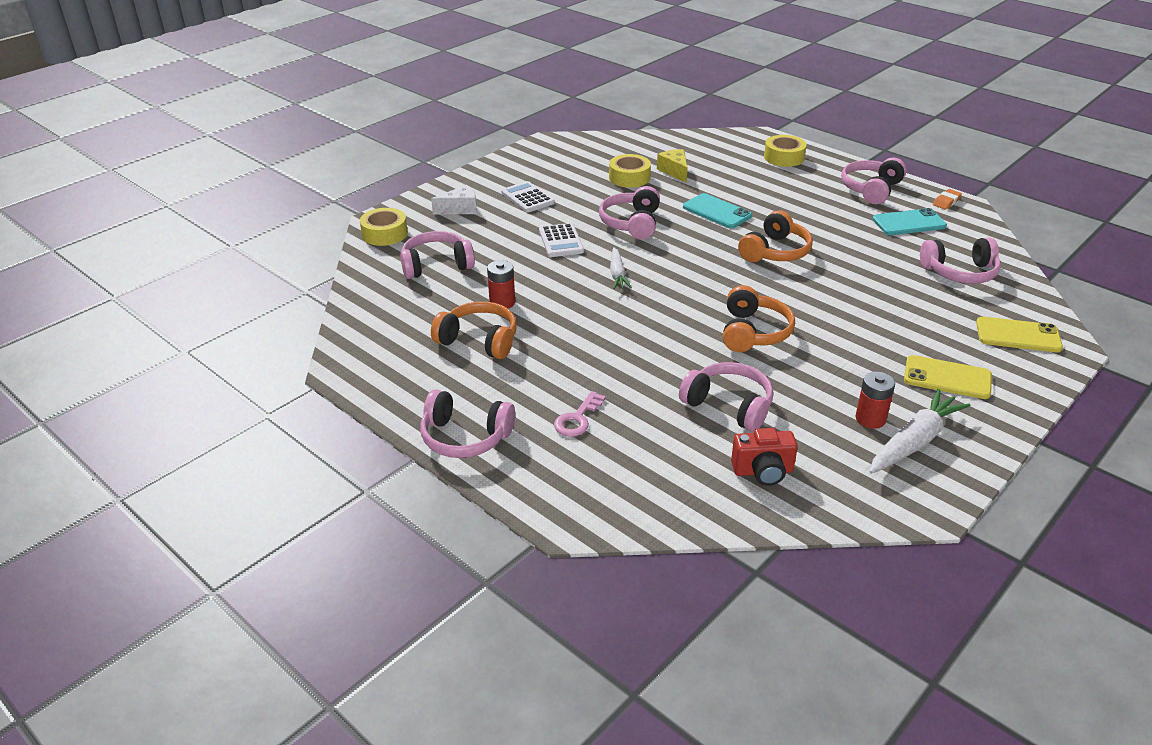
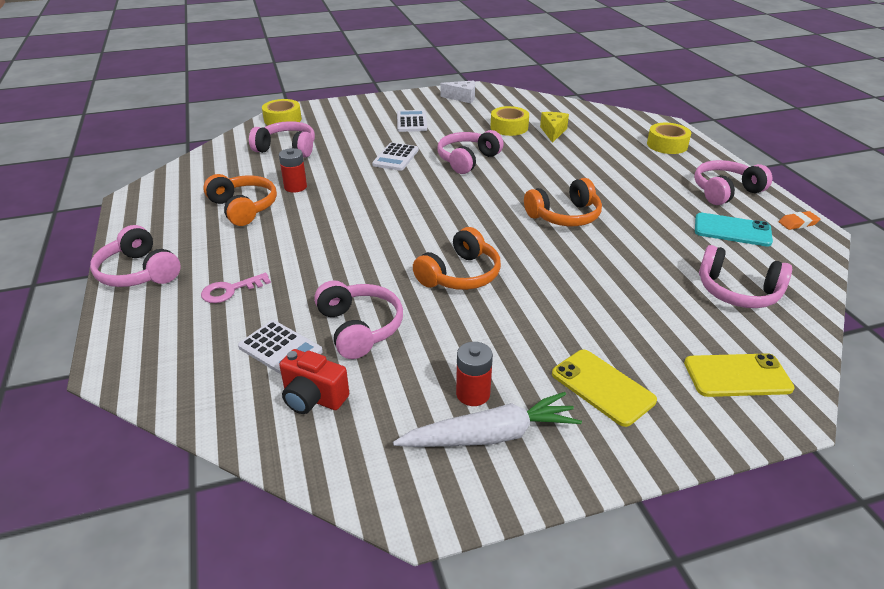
camera: 30 degrees right, 0 degrees up
(460, 209) = (354, 117): white cheese -> white cheese (462, 98)
(617, 274) = (406, 193): white carrot -> none
(688, 447) = (280, 349): none -> white calculator
(717, 211) = (551, 170): turquoise phone -> none
(1018, 335) = (737, 375): yellow phone -> yellow phone turned 45 degrees counterclockwise

